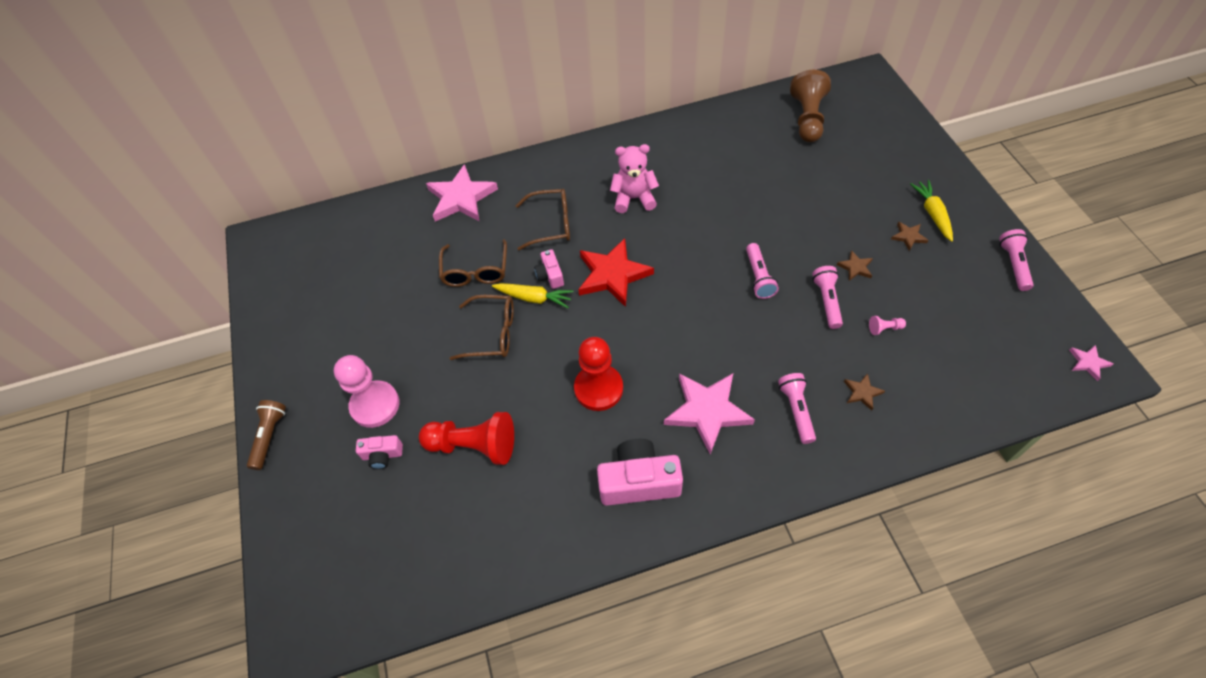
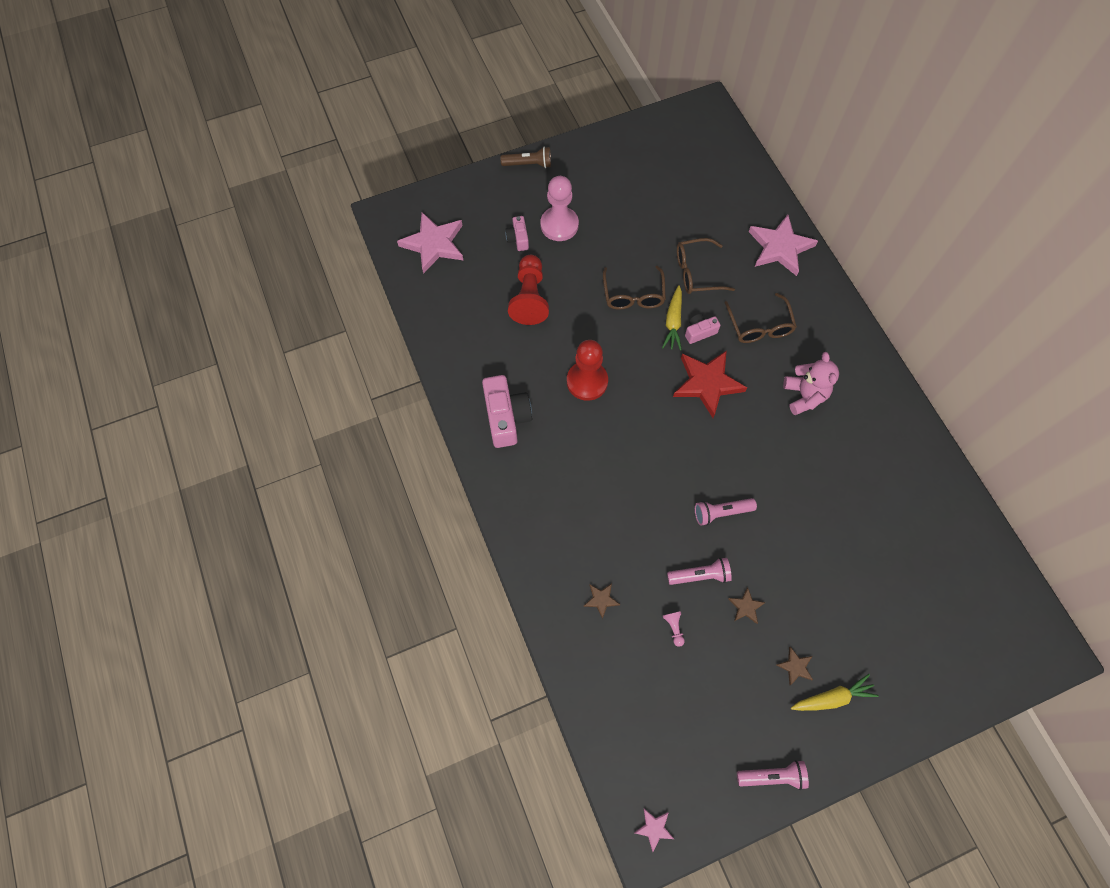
camera: 80 degrees right, 10 degrees up
(707, 411) = (572, 467): pink star -> pink star (434, 244)
(796, 411) = (578, 541): pink flashlight -> none
(807, 118) = (958, 572): brown pawn -> none

